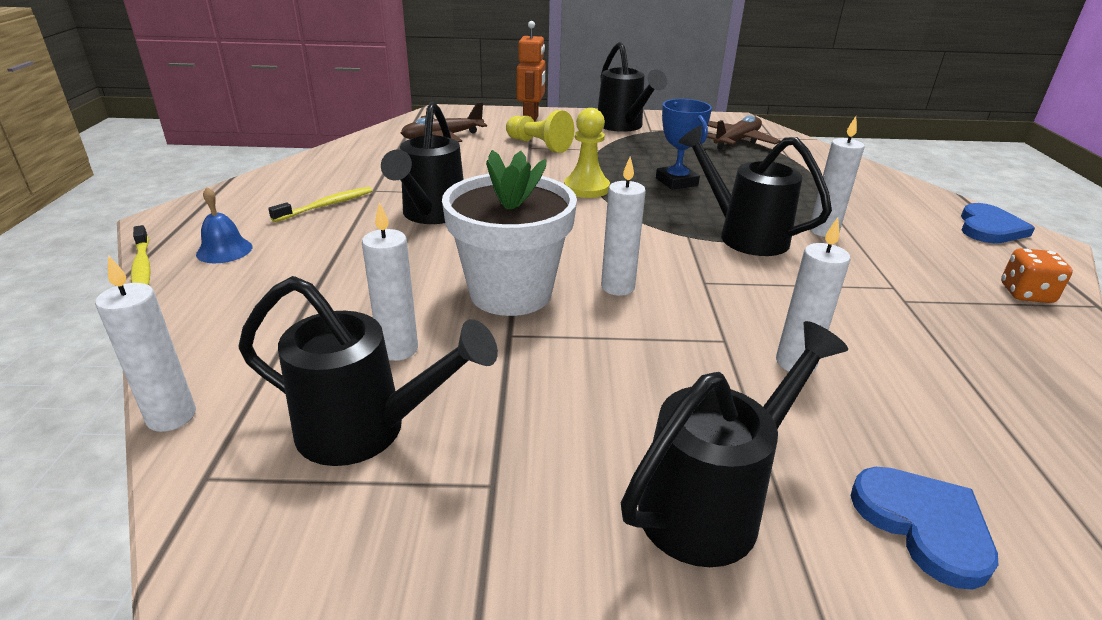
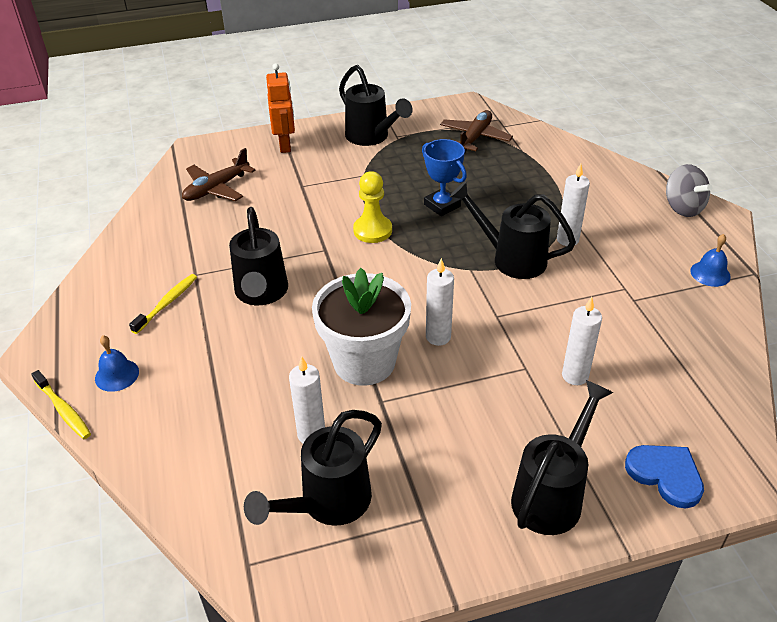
camera: 15 degrees left, 10 degrees up
(171, 417) = (193, 530): white candle -> none
(366, 430) = (328, 503): black watering can -> black watering can turned 135 degrees clockwise
(539, 145) = (308, 181): yellow pawn -> none
(989, 228) = (682, 208): blue heart -> grey spinning top
(1026, 294) = (710, 273): orange dice -> blue bell

